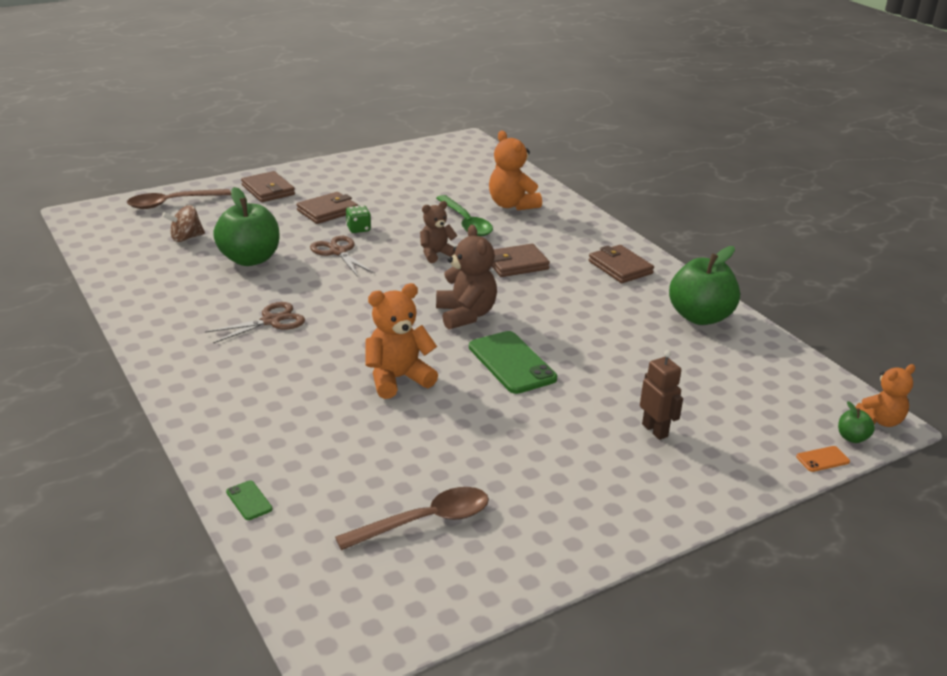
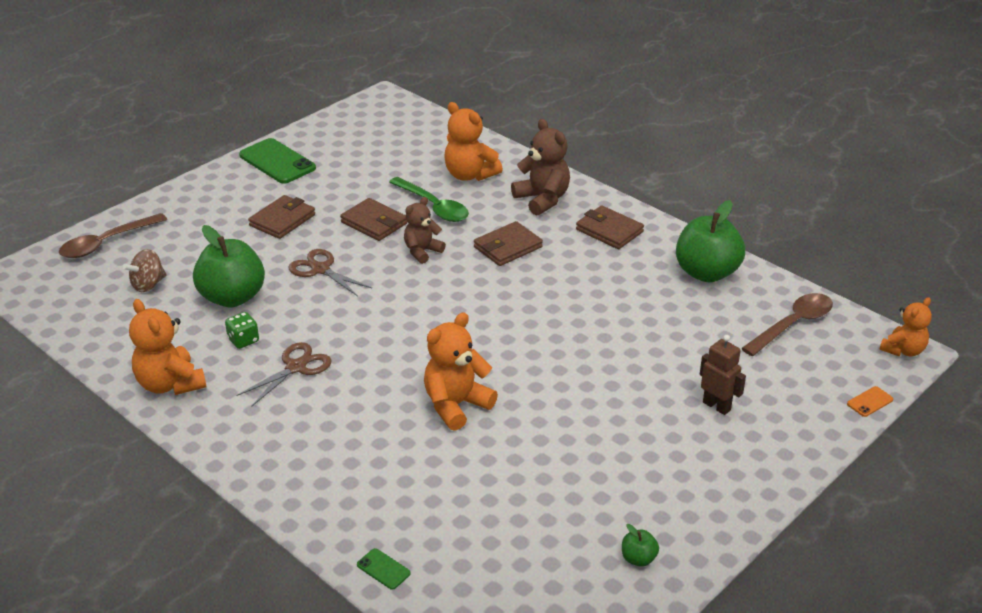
camera: 15 degrees left, 5 degrees up
(156, 313) = (170, 384): none -> orange teddy bear
(268, 190) = (203, 205): brown wallet -> brown wallet (374, 223)
(358, 229) = (326, 236): green dice -> green dice (243, 340)
(425, 521) = (556, 549): brown spoon -> brown spoon (793, 324)
(465, 315) = (486, 318): brown teddy bear -> brown teddy bear (542, 199)
(512, 363) = (556, 363): green phone -> green phone (277, 162)
(852, 438) = (886, 374): green apple -> green apple (638, 559)

